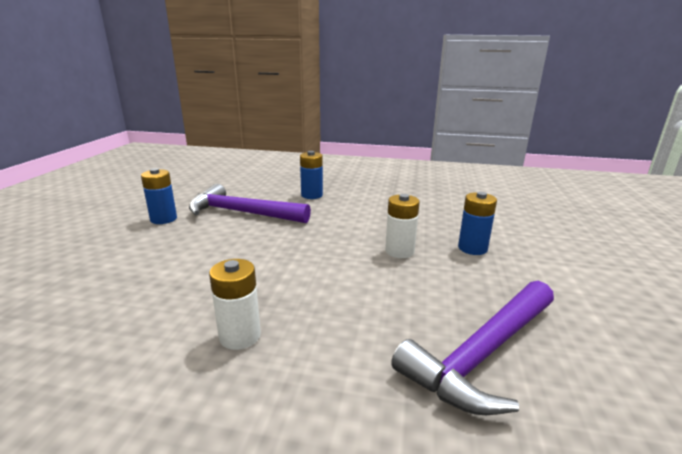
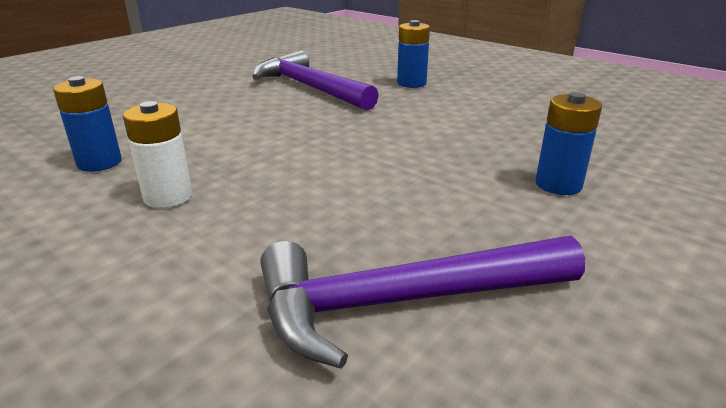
camera: 30 degrees right, 5 degrees up
(163, 219) = (228, 80): blue battery -> blue battery (99, 163)
(399, 251) = (444, 164): white battery -> none

